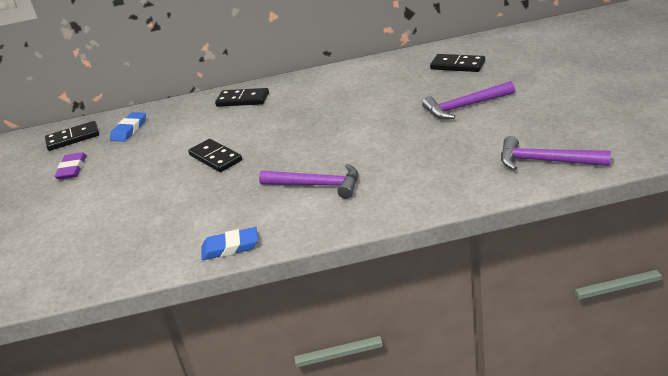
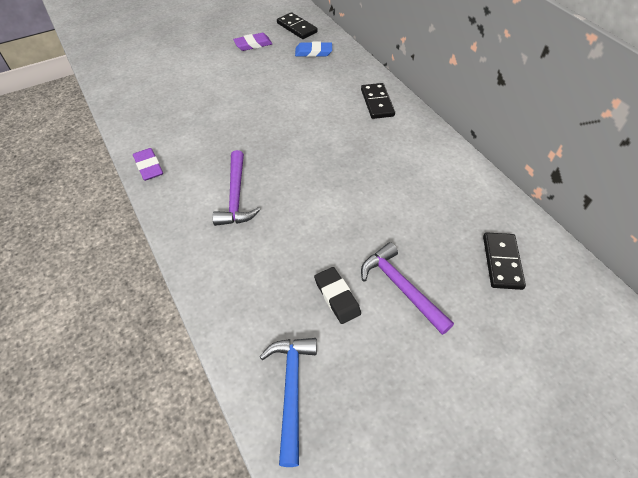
camera: 65 degrees right, 20 degrees up
(215, 158) = (275, 117): black domino -> none
(230, 247) = (148, 167): blue eraser -> purple eraser
(463, 135) = (337, 297): none -> black eraser
(545, 161) = (291, 390): purple hammer -> blue hammer

